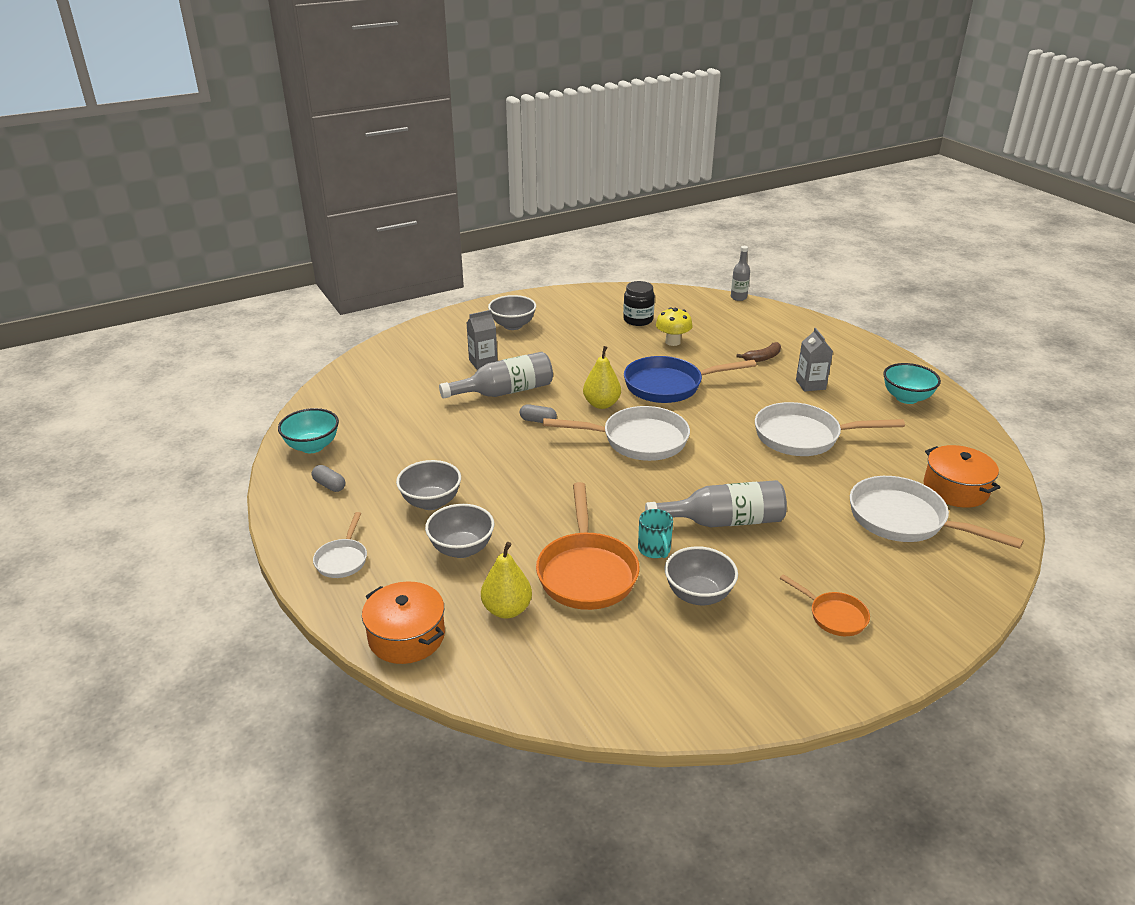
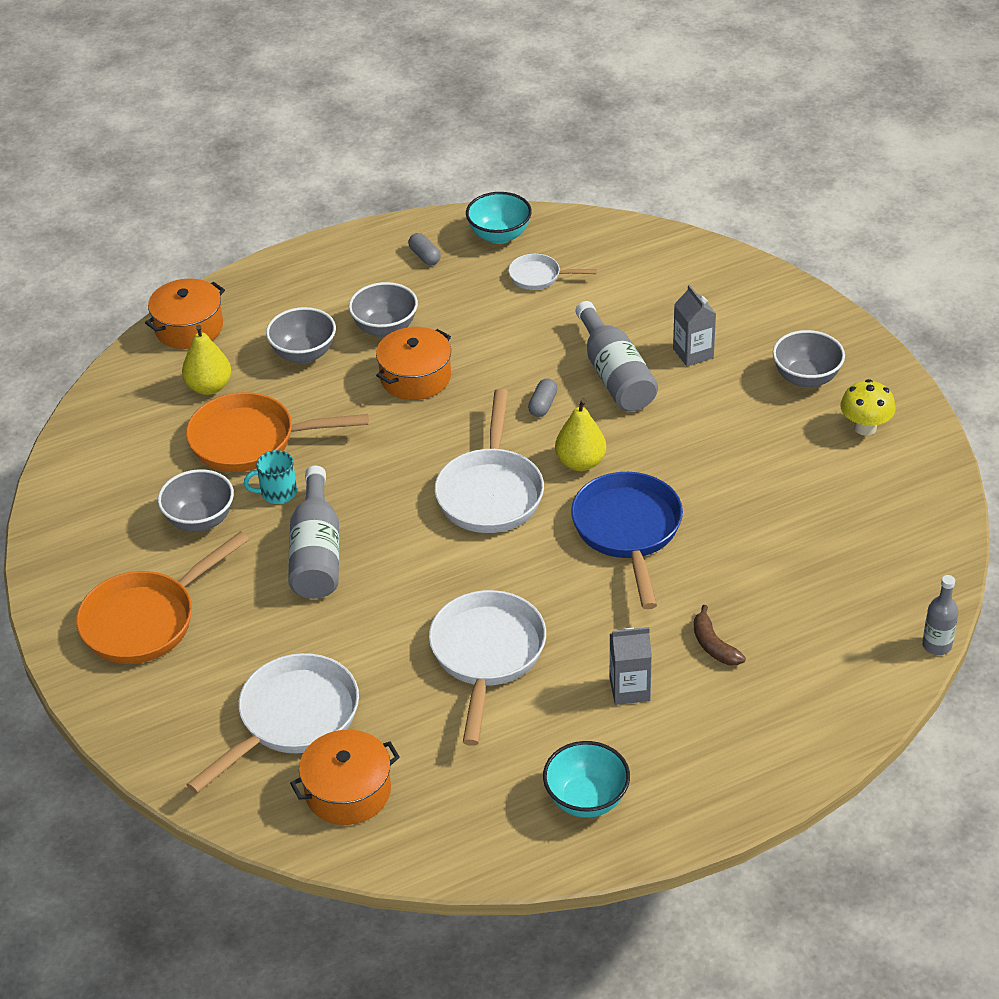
camera: 95 degrees right, 10 degrees up
(329, 485) = (425, 256): grey capsule -> grey capsule turned 75 degrees counterclockwise
(342, 559) = (302, 279): white pan -> white pan (539, 277)
(501, 482) = (415, 377): none -> orange pot
(638, 320) = (836, 512): black jar -> none
(672, 342) = (762, 546): yellow mushroom -> yellow mushroom (865, 427)
(834, 616) = (146, 620): orange pan -> orange pan, size x1.90

